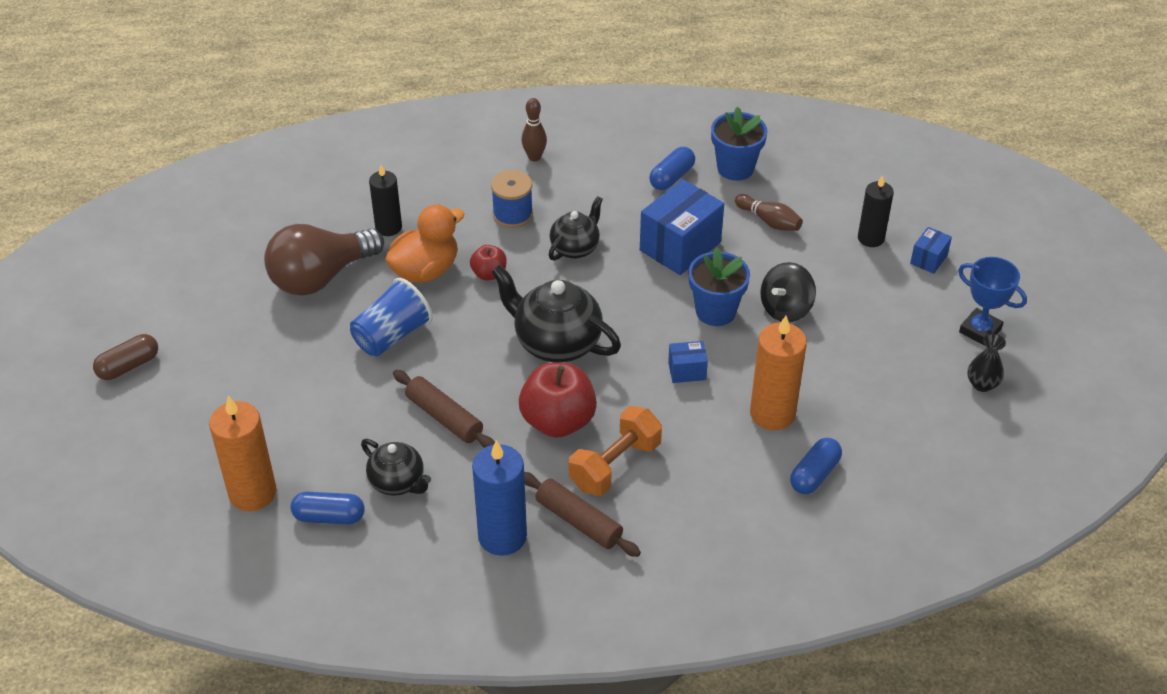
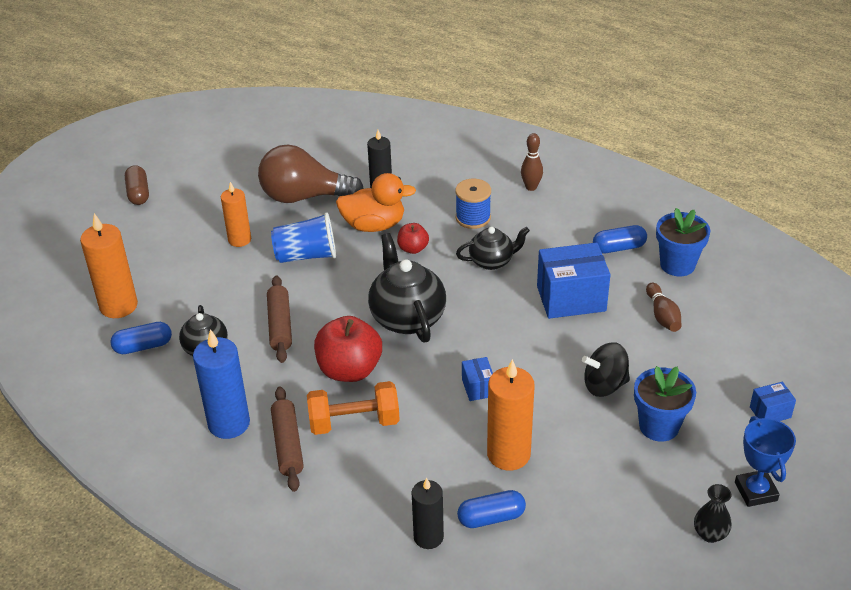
camera: 40 degrees right, 5 degrees down
(128, 366) = (138, 193): brown capsule -> brown capsule turned 75 degrees clockwise
(303, 356) = (239, 239): none -> orange candle
(329, 517) = (143, 346): blue capsule -> blue capsule turned 60 degrees counterclockwise
(687, 371) = (478, 387): blue box -> blue box turned 45 degrees clockwise
(715, 311) = (547, 358): blue flower pot -> blue flower pot (659, 426)
(871, 238) = (736, 370): black candle -> black candle (428, 537)

